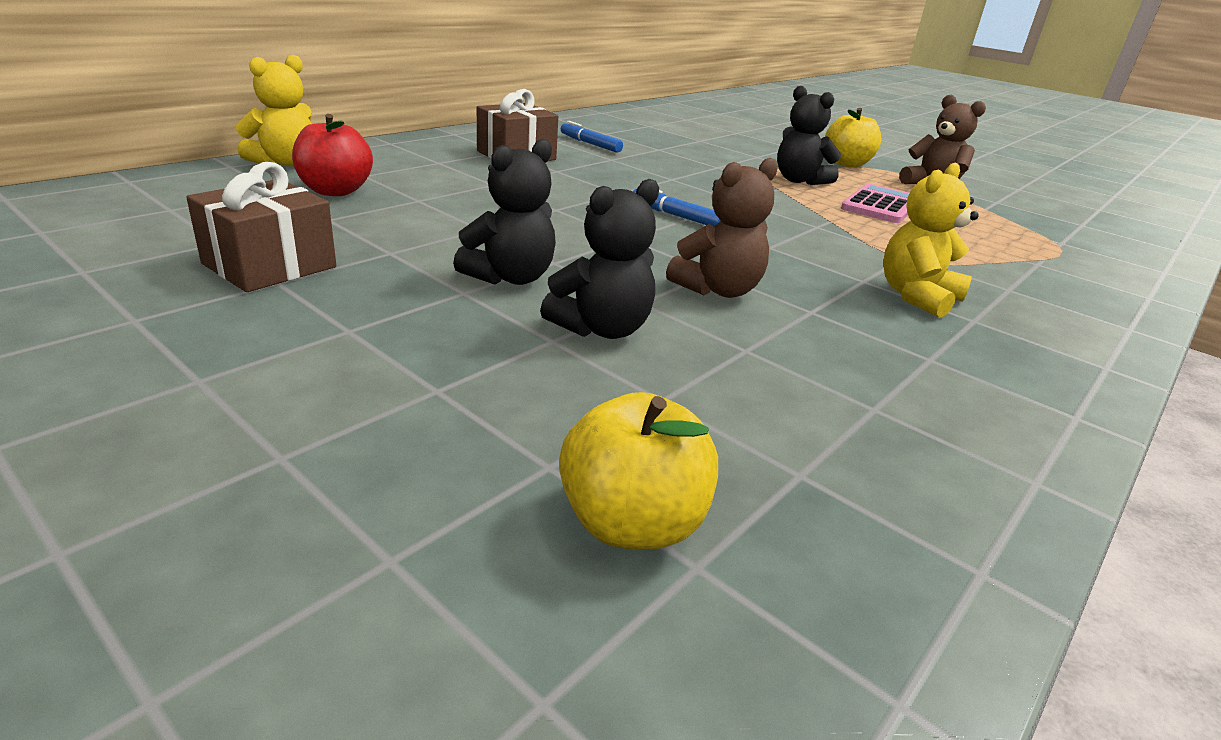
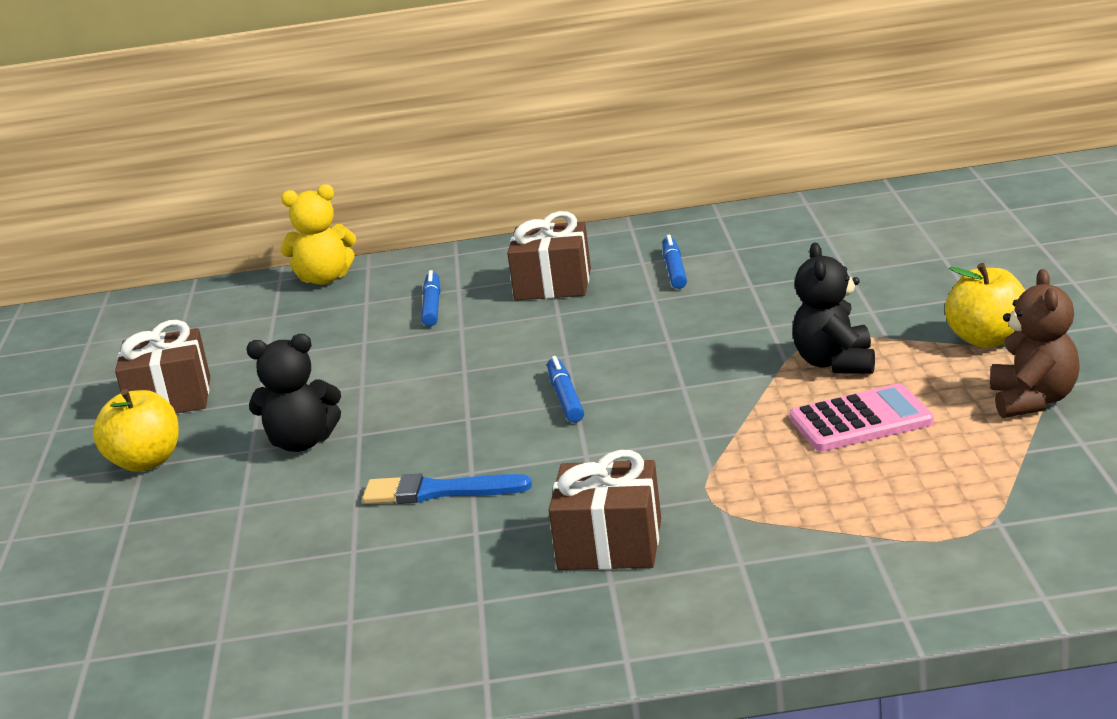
camera: 50 degrees right, 5 degrees down
(335, 191) = (315, 322): red apple -> none
(437, 173) = (432, 306): none -> blue marker
(602, 329) = (286, 505): black teddy bear -> none
(632, 523) = (94, 629): yellow apple -> yellow apple (146, 462)
(718, 290) = (438, 492): brown teddy bear -> blue brush
(917, 297) = (610, 544): yellow teddy bear -> brown gift

